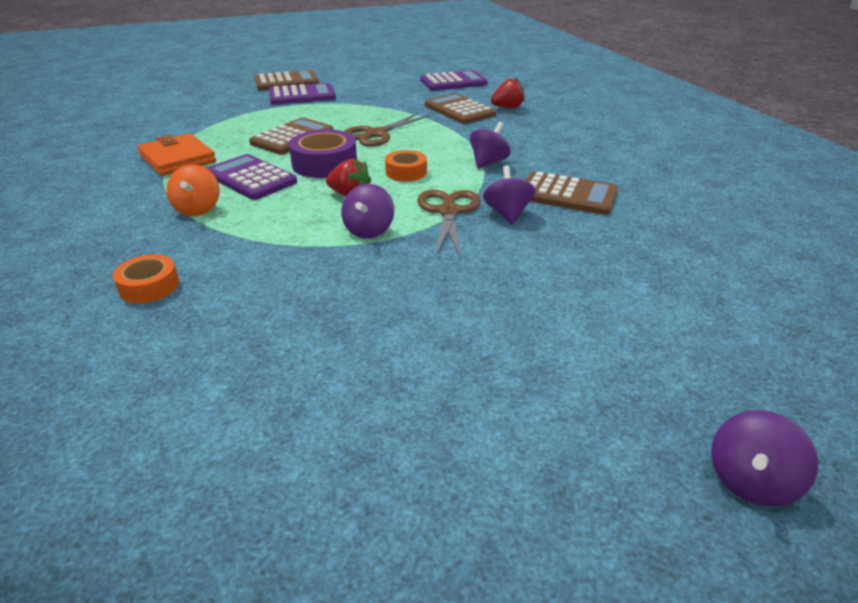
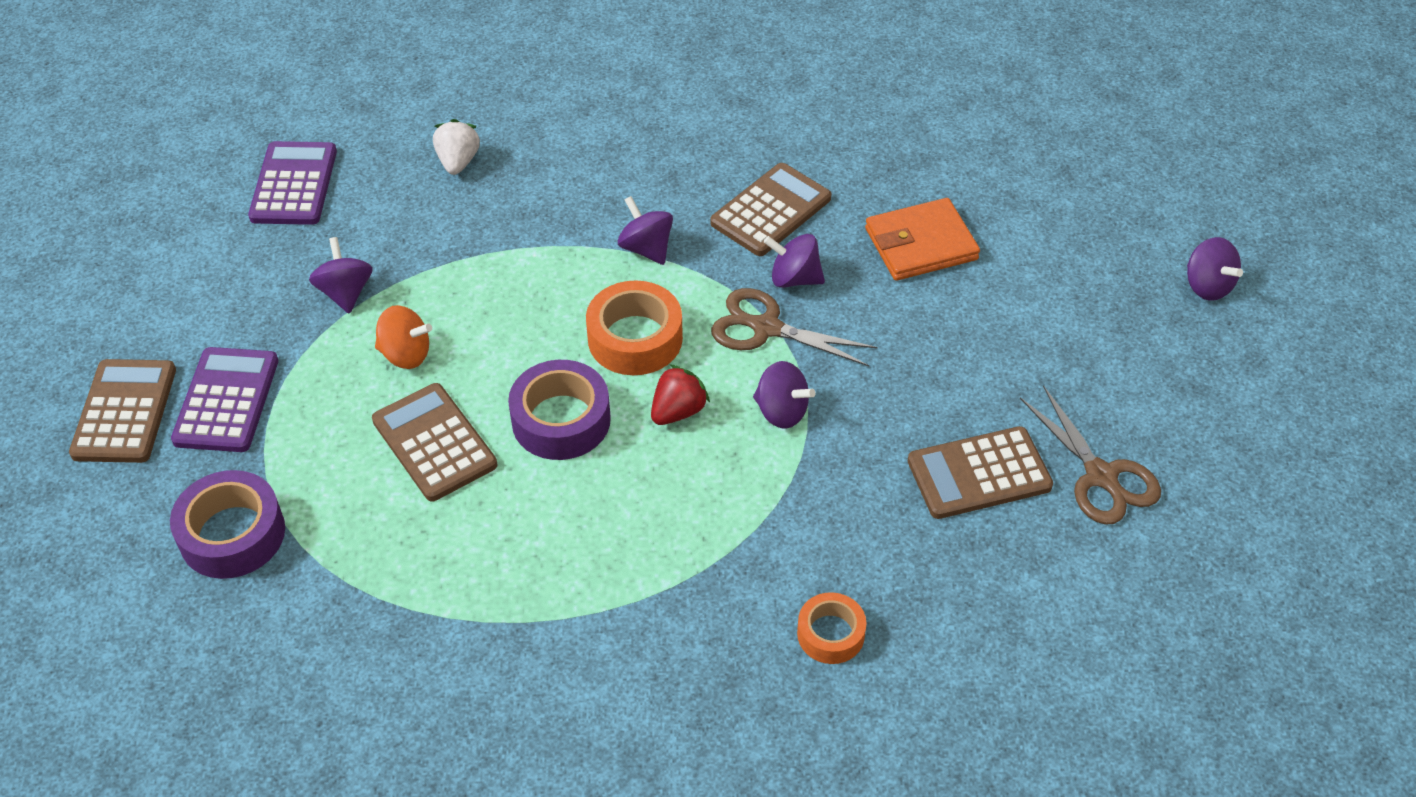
camera: 70 degrees left, 15 degrees up
(177, 159) = (444, 601): orange wallet -> orange wallet (921, 244)
(198, 209) = (645, 580): orange spinning top -> orange spinning top (406, 354)
(217, 111) = (232, 534): none -> purple tape
(251, 178) = (570, 512): purple calculator -> none
(376, 134) = (479, 339): brown scissors -> brown scissors (1101, 477)
(388, 103) = (345, 293): none -> purple spinning top
(406, 172) = (635, 338): orange tape -> orange tape, size x1.61
(459, 110) = (434, 218): brown calculator -> brown calculator (979, 474)
(507, 108) = (458, 162): red strawberry -> white strawberry

